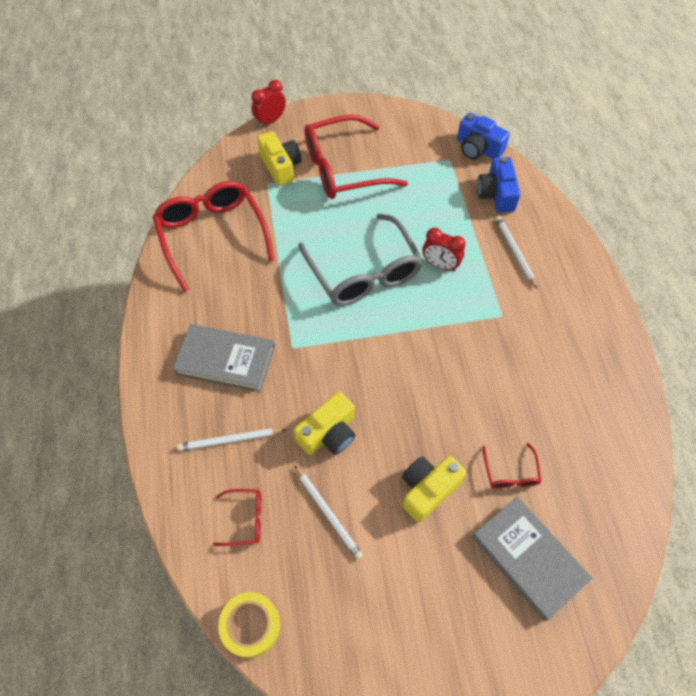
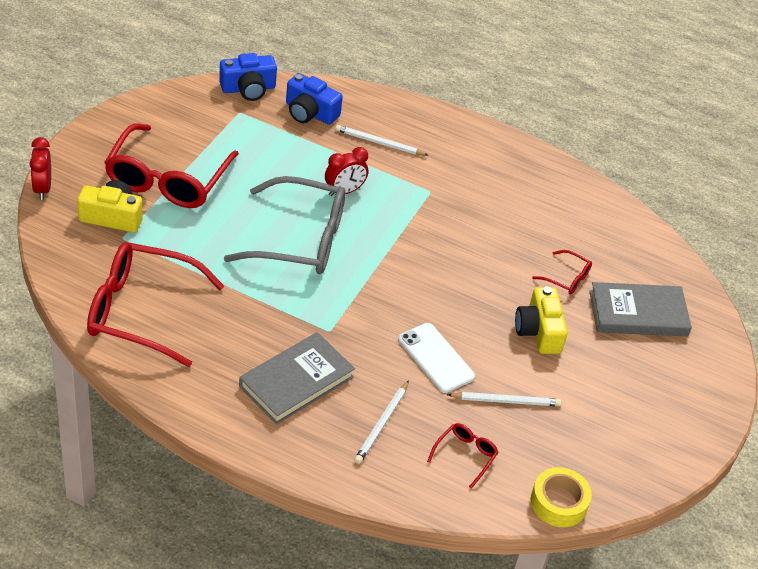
camera: 60 degrees left, 15 degrees down
(329, 433) = (436, 358): yellow camera -> white phone

